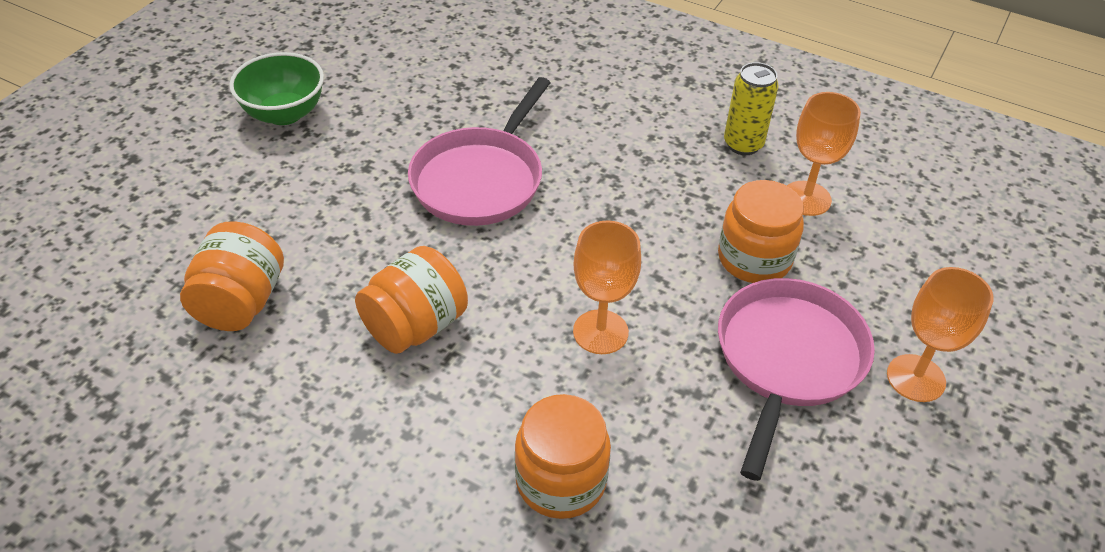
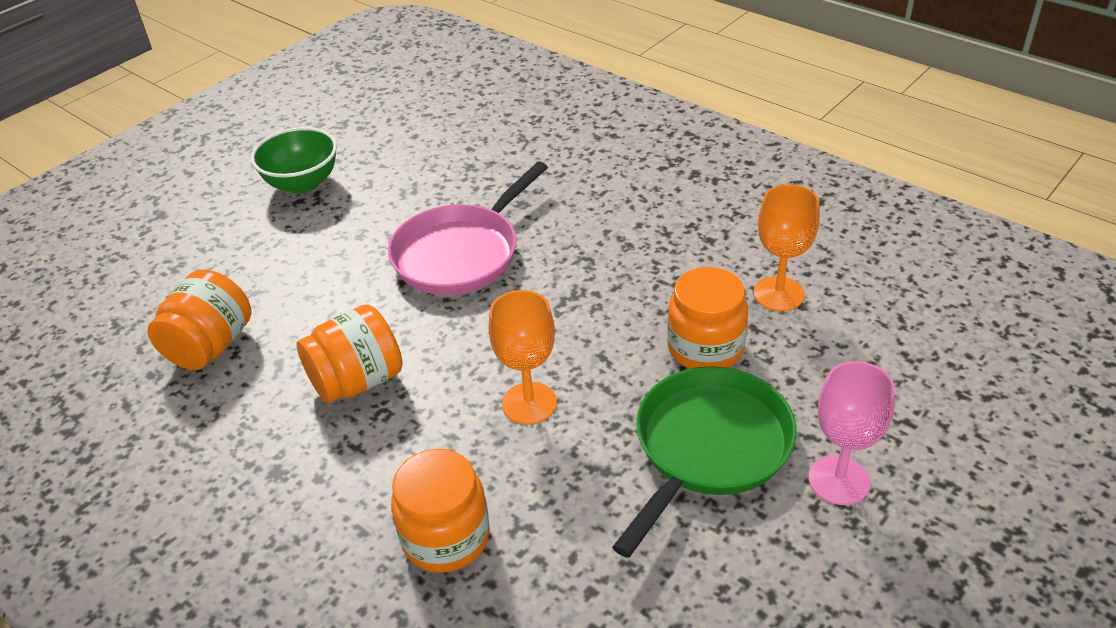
camera: 15 degrees right, 5 degrees down
(743, 144) = (729, 237): yellow can -> none
(788, 359) = (708, 448): pink pan -> green pan
(916, 378) = (839, 480): orange goblet -> pink goblet

